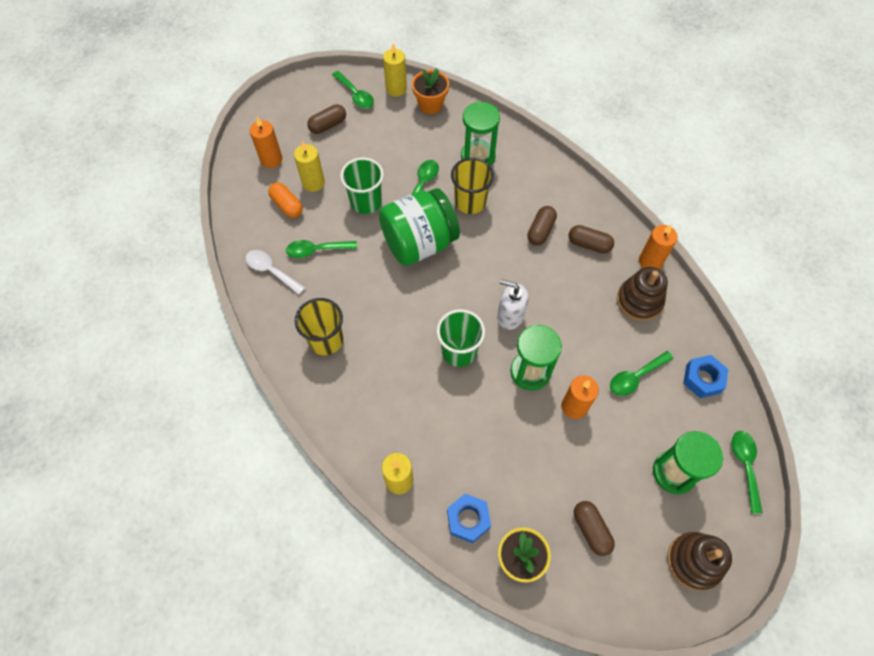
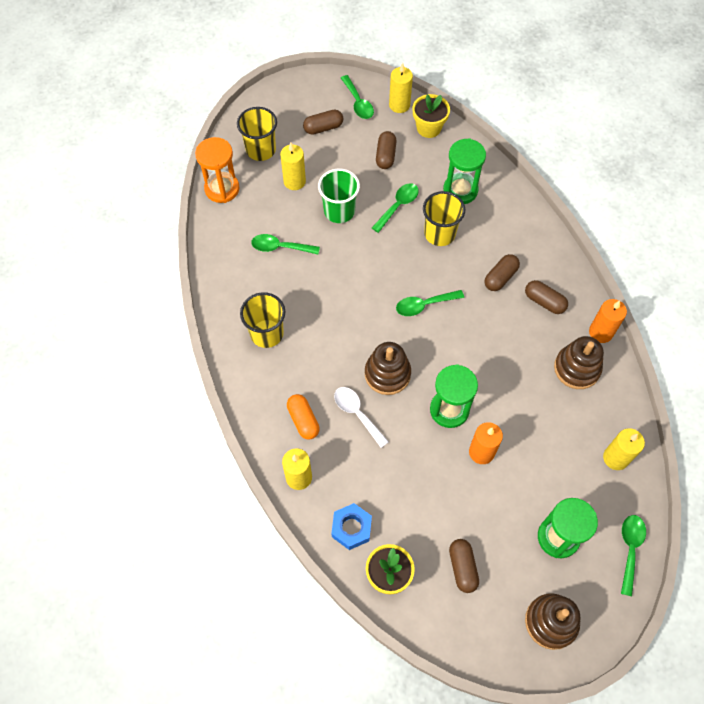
camera: 15 degrees right, 0 degrees up
(241, 206) = (222, 189): none -> orange hourglass
(271, 159) = (261, 150): orange candle -> yellow cup
(271, 271) = (233, 257): white spoon -> white spoon (357, 413)
(287, 205) = (264, 198): orange capsule -> orange capsule (303, 420)
(396, 139) = (385, 156): none -> brown capsule
(419, 243) = (379, 262): green jar -> none
(430, 104) = (428, 128): orange flower pot -> yellow flower pot
(459, 351) = (387, 374): green cup -> brown stacking toy
(510, 316) = (445, 353): white soap dispenser -> none
(635, 377) = (549, 440): green spoon -> green spoon (424, 305)
(702, 379) = (615, 458): blue nut -> yellow candle

